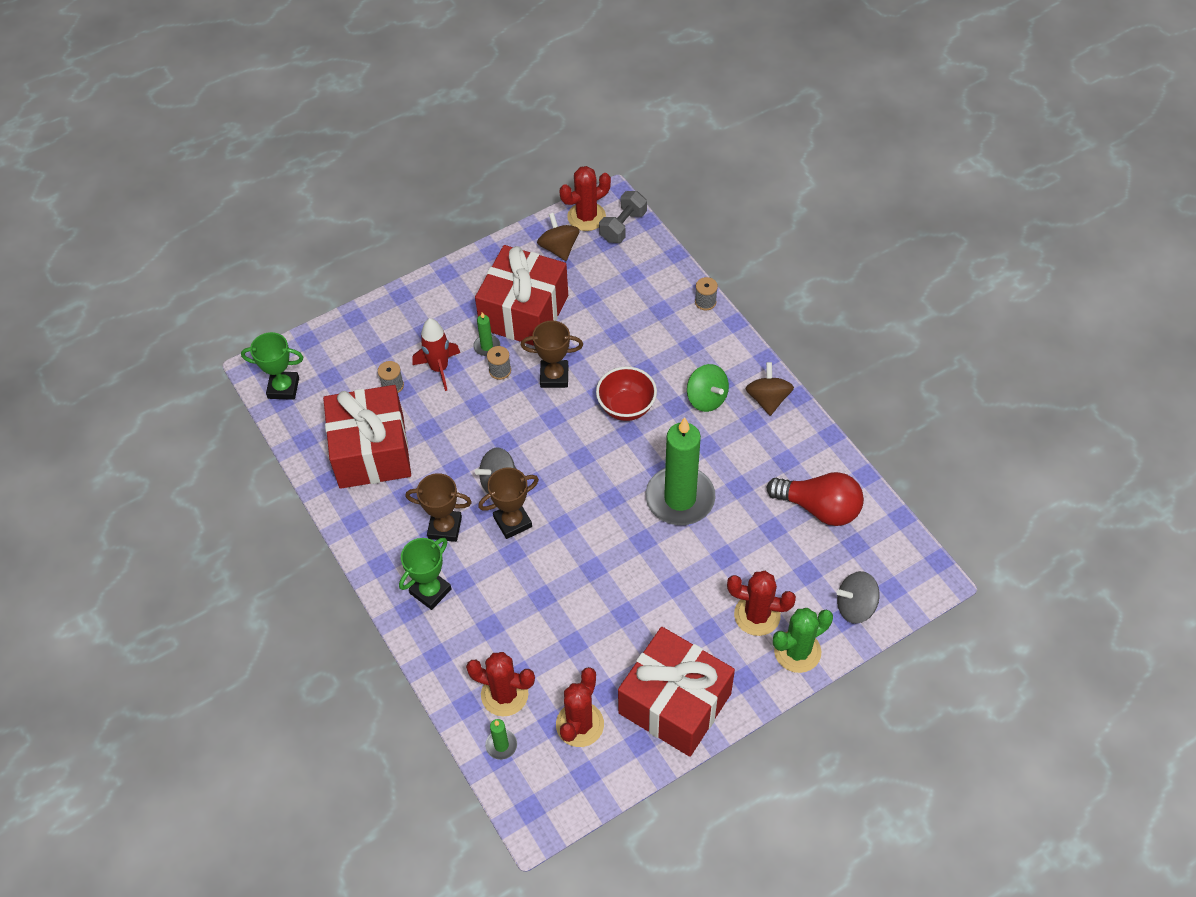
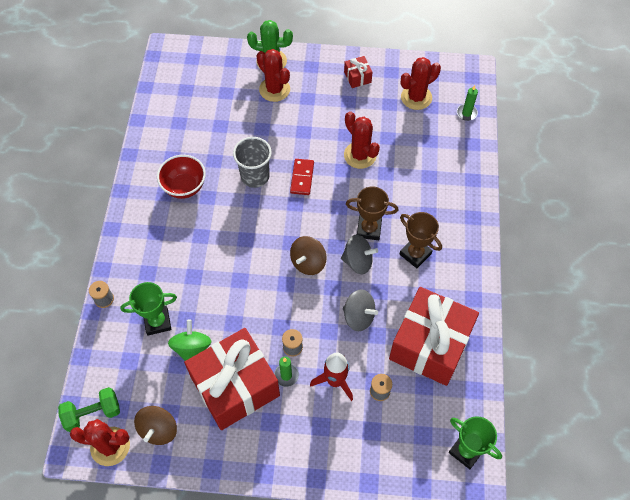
camera: 145 degrees left, 5 degrees up
(430, 591) = (451, 219): green trophy -> green trophy (157, 322)
(504, 694) = (447, 136): red cactus -> red cactus (360, 155)
(554, 376) = (259, 314): brown trophy -> none
(623, 226) = (93, 413): grey dumbbell -> green dumbbell
(626, 407) = (232, 257): red bowl -> red bowl (184, 187)
(629, 530) = (302, 178): none -> red domino
(674, 703) = (357, 77): red gift -> red gift, size x0.41
(680, 498) = (255, 176): green candle -> grey cup
(706, 398) = (176, 227): green spinning top -> green spinning top (192, 348)
(768, 399) = (140, 201): brown spinning top -> brown spinning top (308, 262)
(819, 508) = (183, 119): red light bulb -> none
(855, 606) = (220, 62): grey spinning top -> grey spinning top (358, 316)

